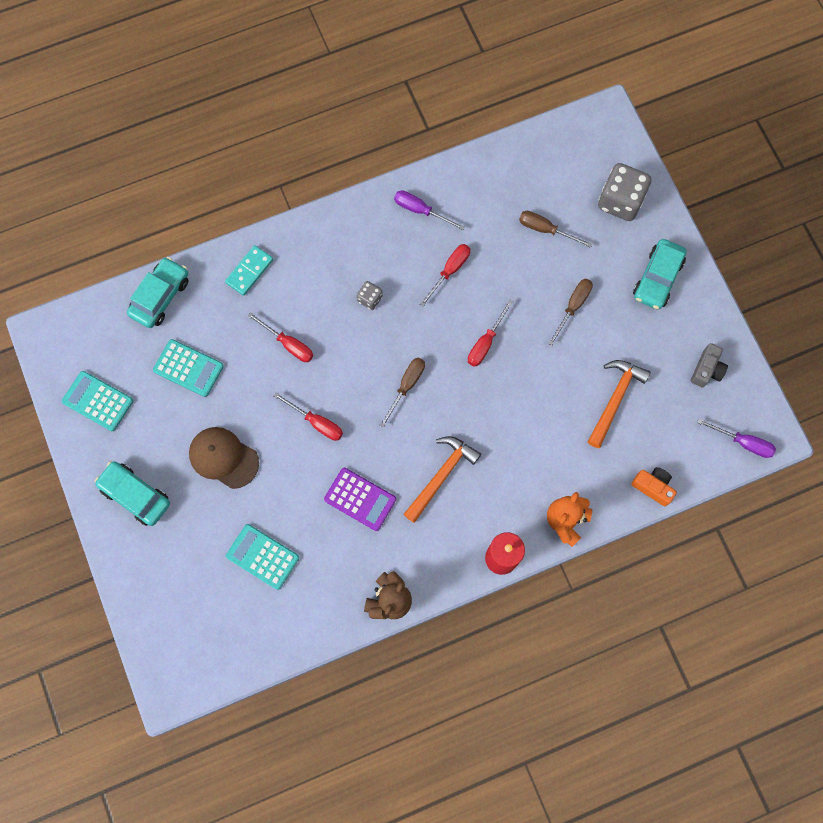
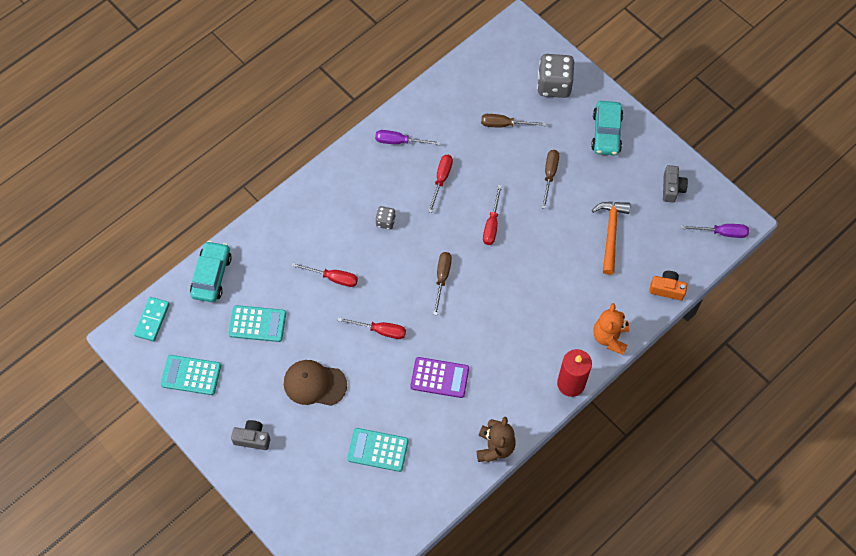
camera: 20 degrees left, 10 degrees down
(135, 495) = (252, 438): turquoise car -> grey camera
(249, 271) = (278, 232): turquoise domino -> turquoise domino (152, 320)
(442, 475) = (498, 337): orange hammer -> none

